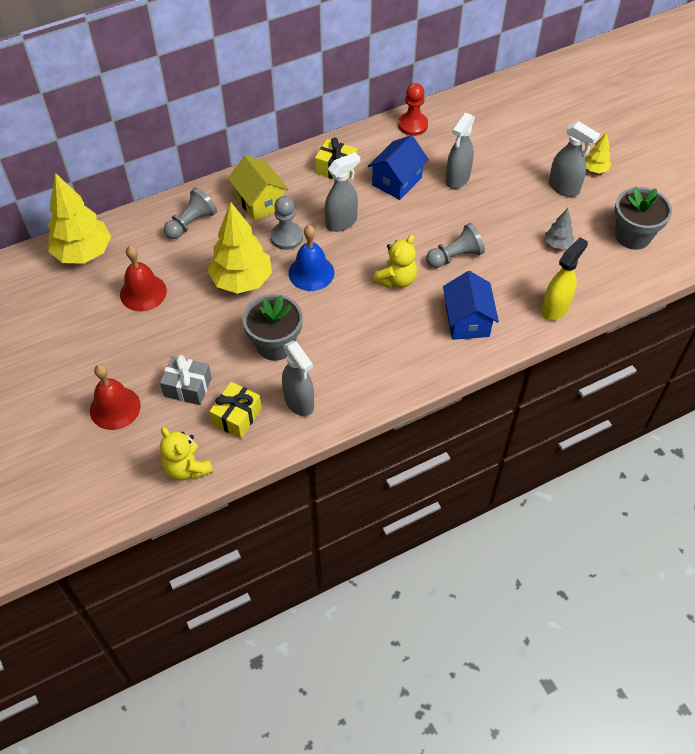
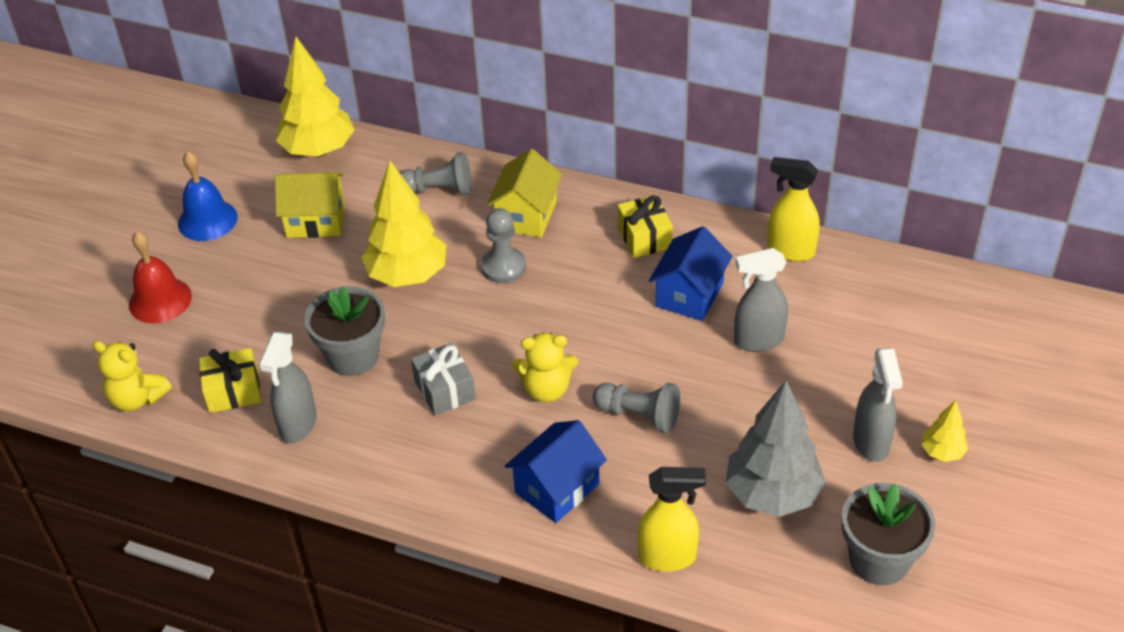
camera: 50 degrees right, 10 degrees down
(143, 292) = (315, 220): red bell -> yellow house
(187, 468) = (137, 398): yellow teddy bear -> yellow teddy bear turned 75 degrees counterclockwise
(188, 387) = (234, 331): grey gift -> grey gift (445, 390)
(311, 272) = (477, 317): blue bell -> blue bell (207, 220)
(341, 222) = (574, 293): grey spray bottle -> none
(397, 181) = (689, 294): blue house -> blue house turned 60 degrees counterclockwise
(412, 125) = (790, 251): red pawn -> yellow spray bottle
(557, 244) = (772, 494): grey tree -> grey tree, size x2.10

